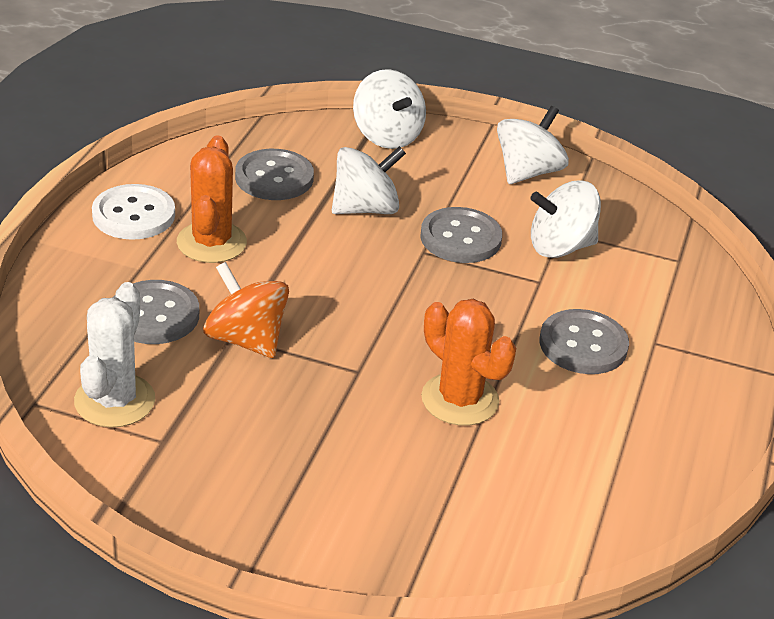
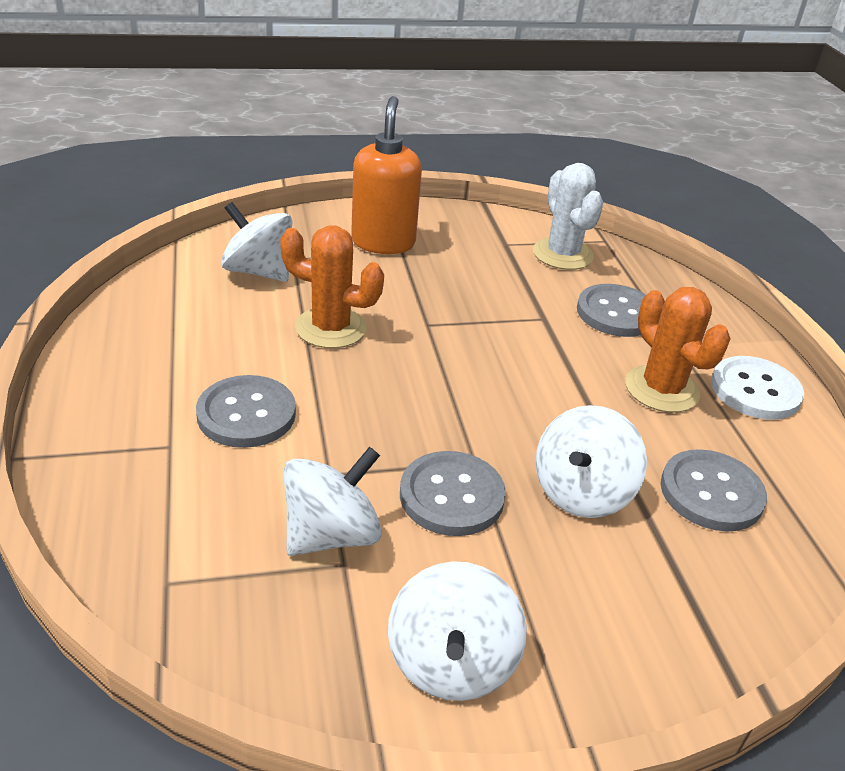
camera: 150 degrees right, 0 degrees up
(246, 339) = (532, 318): orange spinning top -> none
(314, 496) = (383, 242): none -> orange soap dispenser
(387, 136) = (683, 638): white spinning top -> white spinning top (258, 271)

